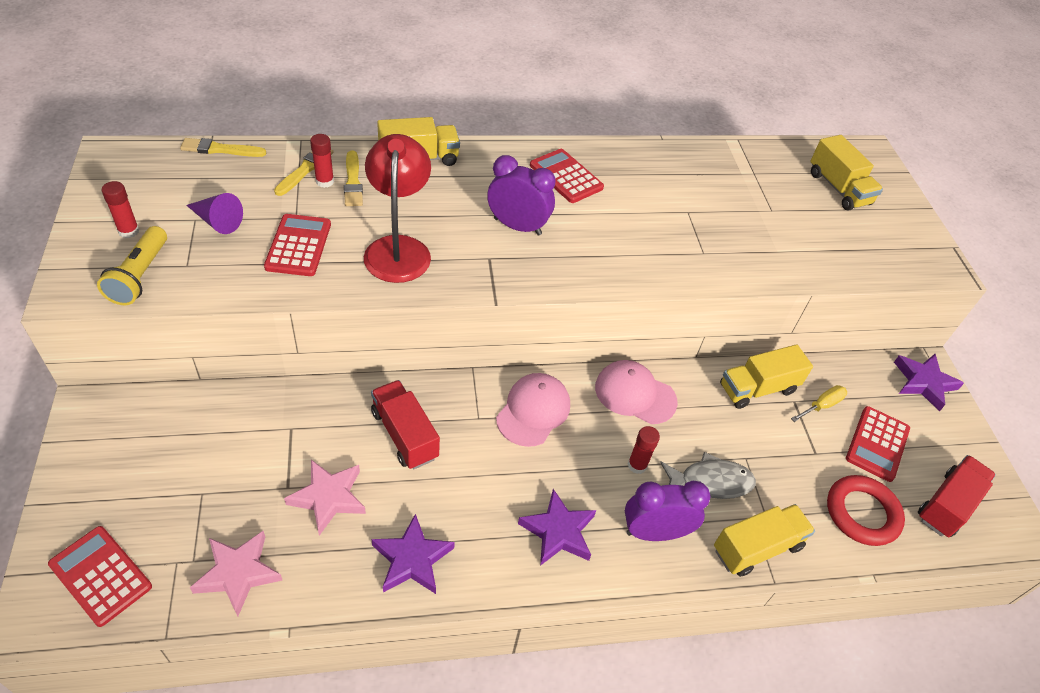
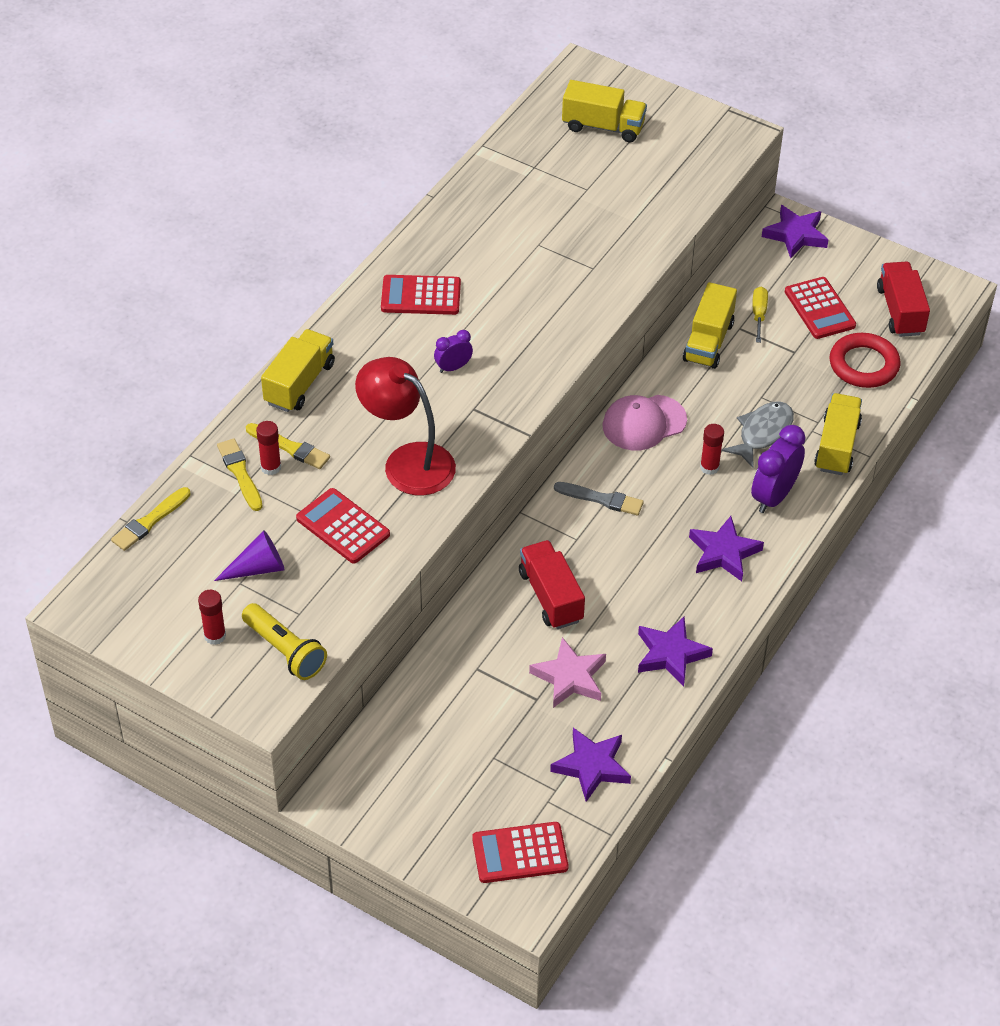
camera: 45 degrees left, 0 degrees up
(238, 573) = (592, 766): pink star -> purple star
(404, 434) = (551, 596): red truck -> red truck turned 60 degrees clockwise
(517, 226) = (453, 367): purple clock -> purple clock, size x0.55
(533, 411) = (601, 499): pink cap -> grey brush

